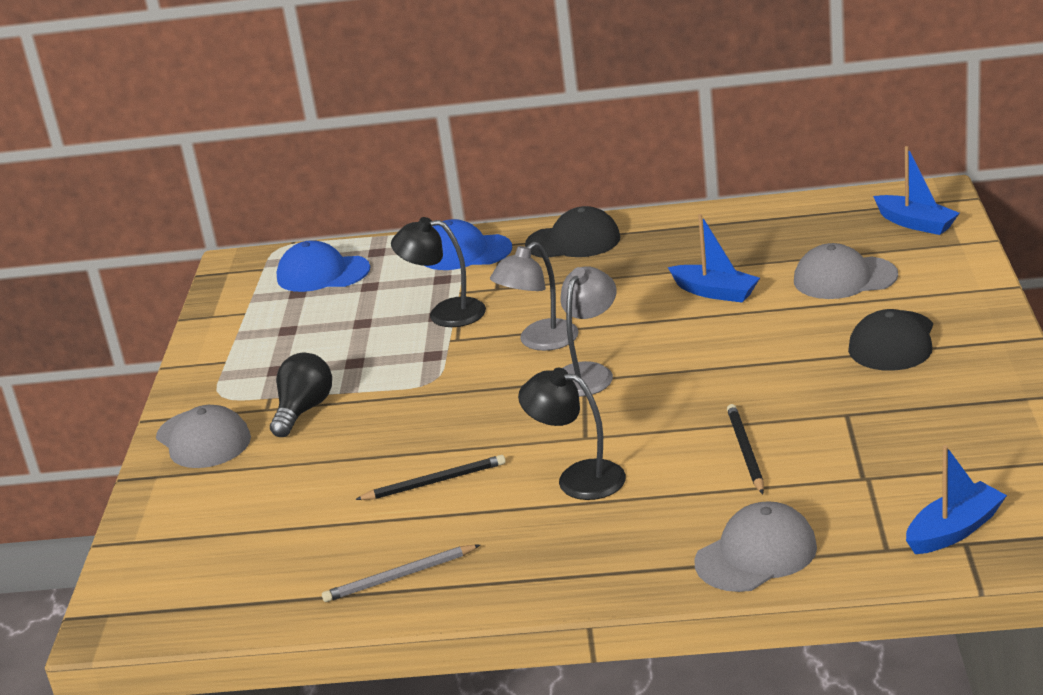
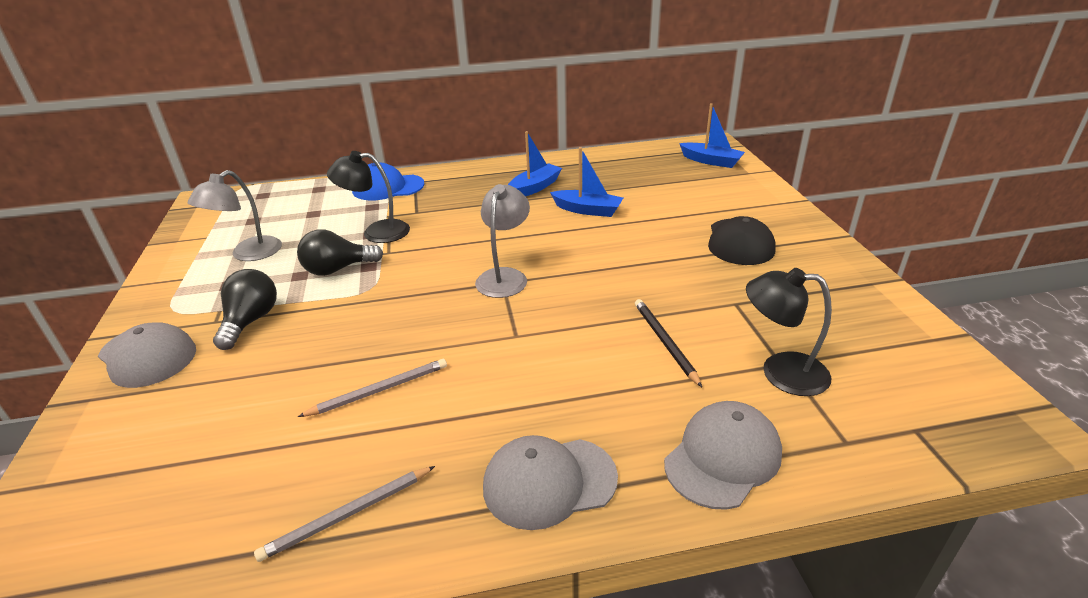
camera: 15 degrees left, 5 degrees up
(322, 274) = (275, 205): blue cap -> none
(397, 357) = (337, 269): none -> black light bulb
(434, 482) = (379, 390): black pencil -> grey pencil
(540, 342) = (458, 252): grey lamp -> grey lamp (248, 254)
(573, 241) = (470, 178): black cap -> none
(578, 478) = (519, 378): black lamp -> black lamp (780, 372)
(844, 278) = (680, 198): grey cap -> grey cap (549, 482)
(954, 530) = (896, 416): blue boat -> blue boat (534, 188)

